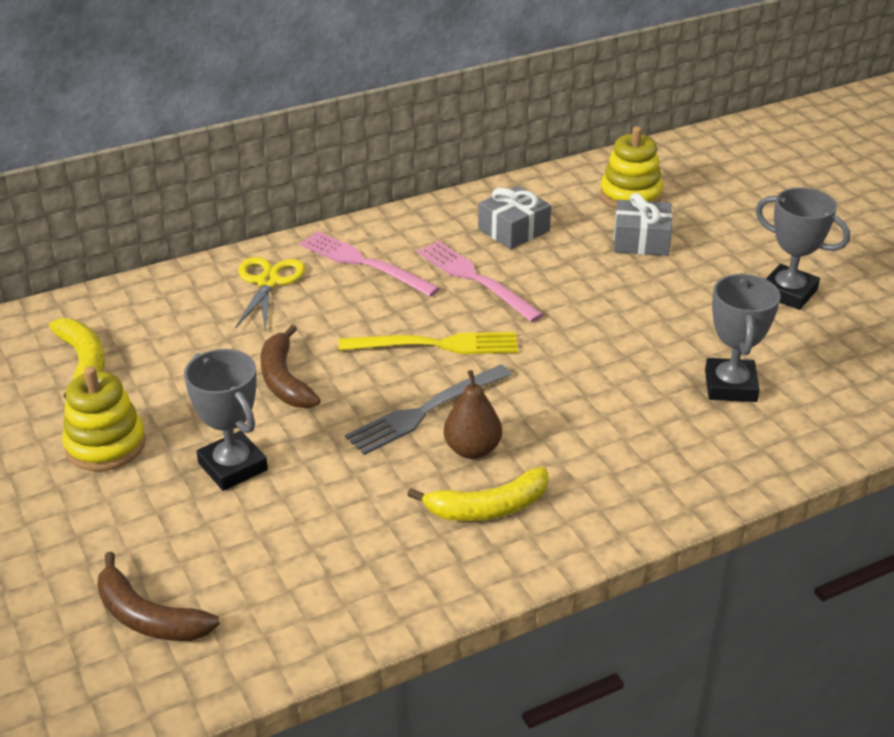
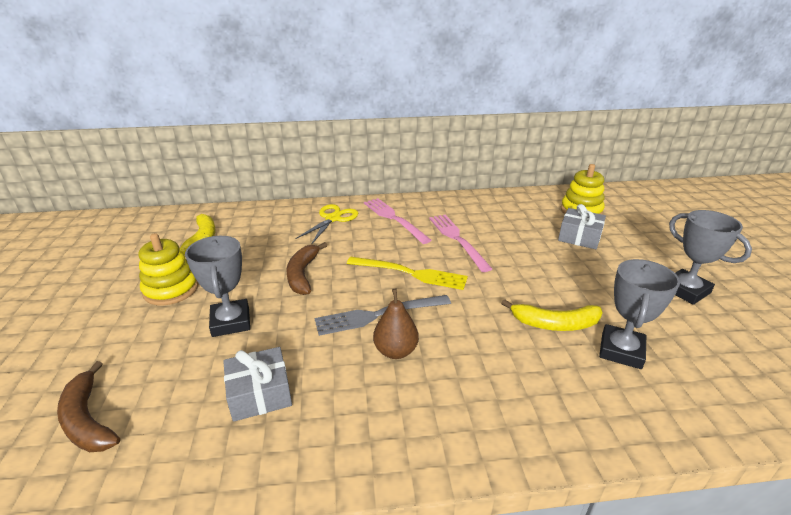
camera: 20 degrees right, 5 degrees down
(488, 508) = (382, 402): yellow banana -> yellow banana (555, 324)
(513, 230) = (495, 217): grey gift -> grey gift (260, 393)

